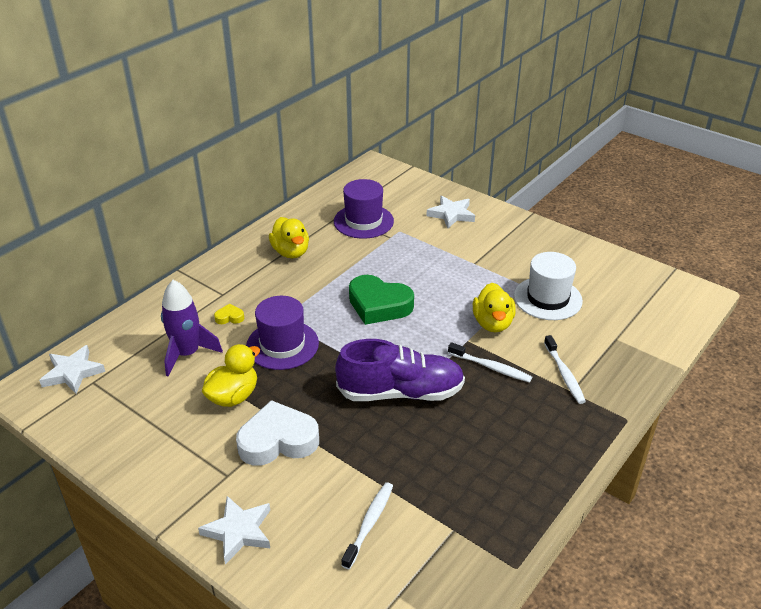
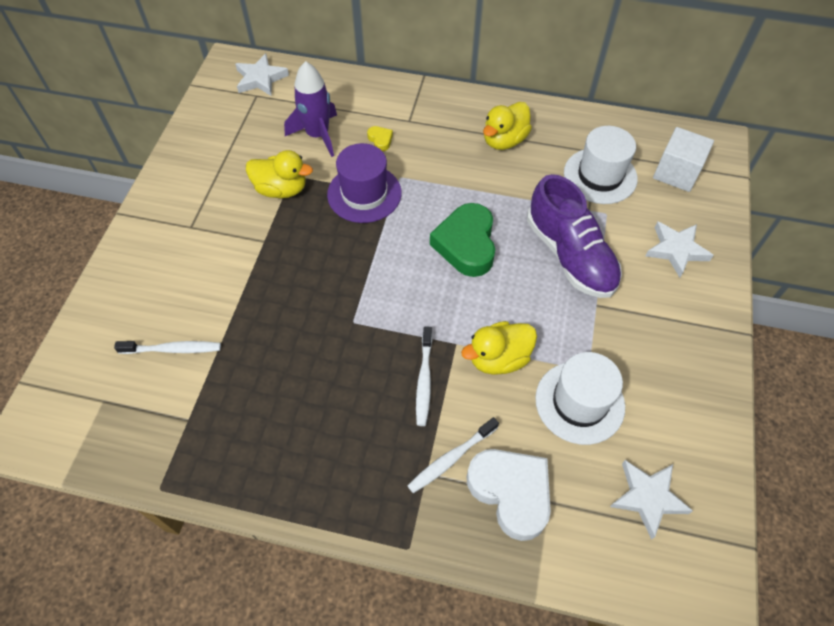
camera: 65 degrees right, 20 degrees up
(238, 531) = (135, 261): white star -> white star (648, 498)
(278, 440) = (242, 243): white heart -> white heart (511, 493)
(363, 221) = (600, 176): purple hat -> white hat
(387, 190) = (676, 172): none -> white cube
(400, 392) = (346, 312): purple shoe -> purple shoe (570, 255)

